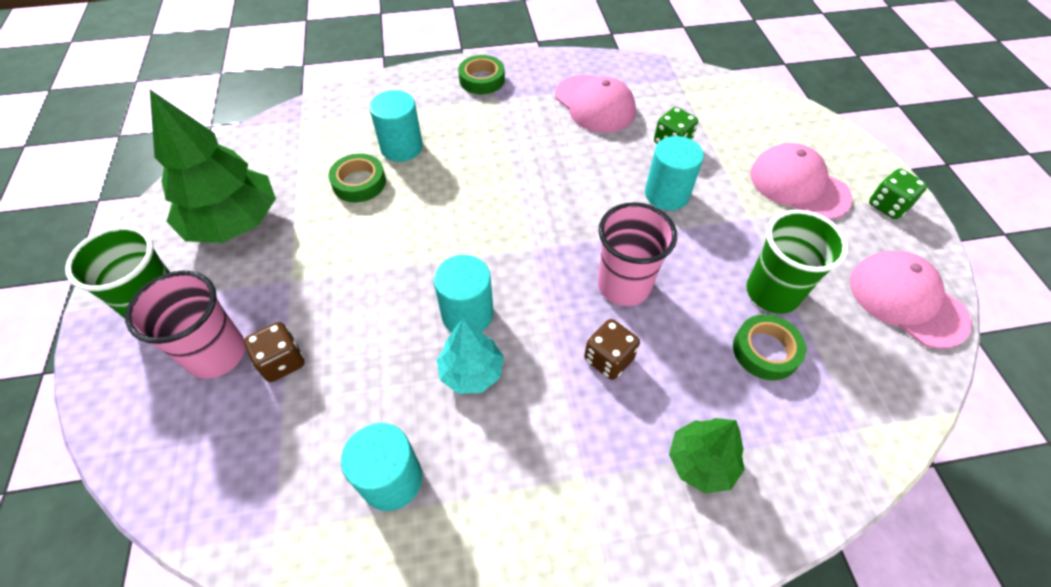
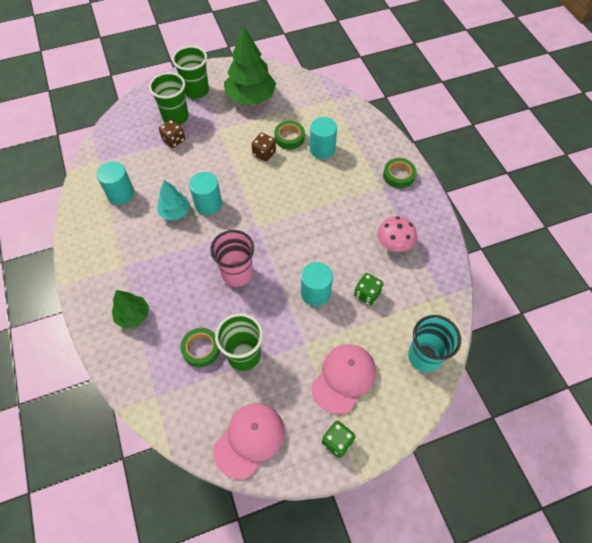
camera: 80 degrees right, 5 degrees up
(217, 354) = (175, 117): pink cup -> green cup
(594, 104) = (394, 243): pink cap -> pink mushroom
(608, 359) = (188, 270): brown dice -> brown dice (264, 153)
(761, 109) = (424, 356): none -> turquoise cup

